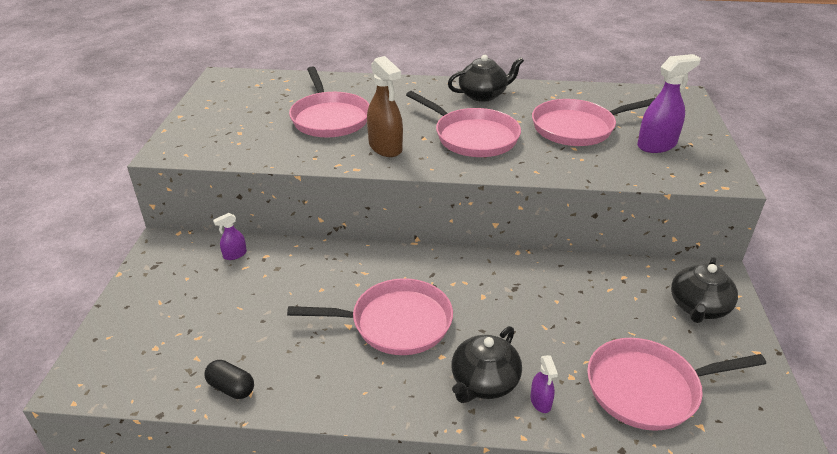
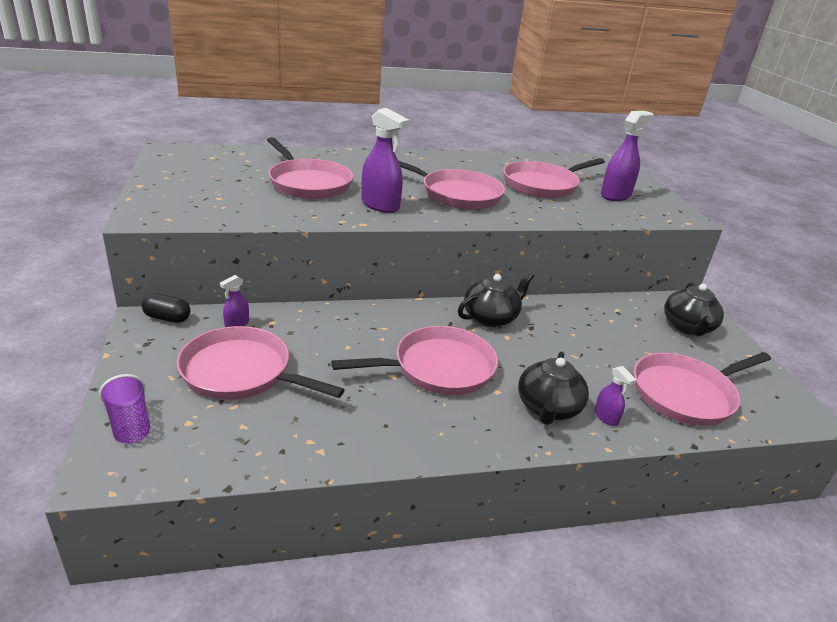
camera: 20 degrees left, 5 degrees down
(111, 342) = (129, 423): none -> purple cup
(217, 304) = (241, 372): none -> pink pan
(231, 388) = (298, 449): black capsule -> black capsule (167, 318)
(385, 147) = (380, 205): brown spray bottle -> purple spray bottle
(483, 95) = (444, 162): black teapot -> black teapot (491, 317)

